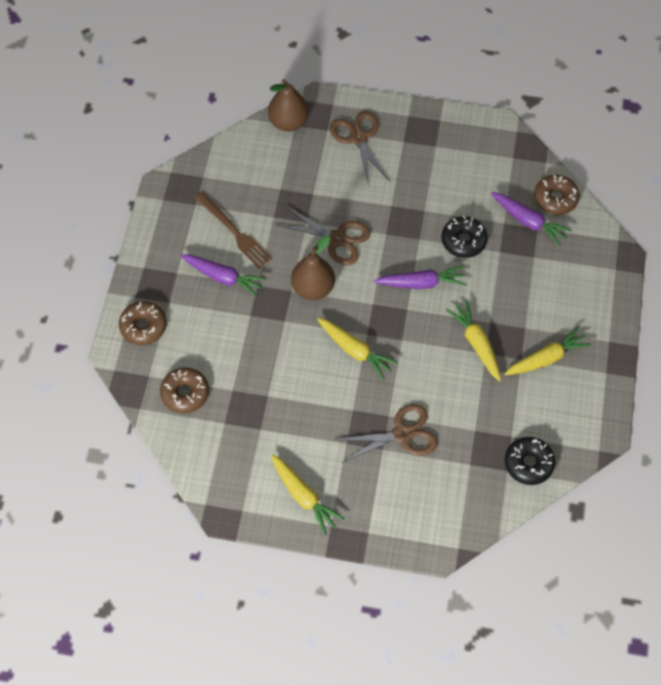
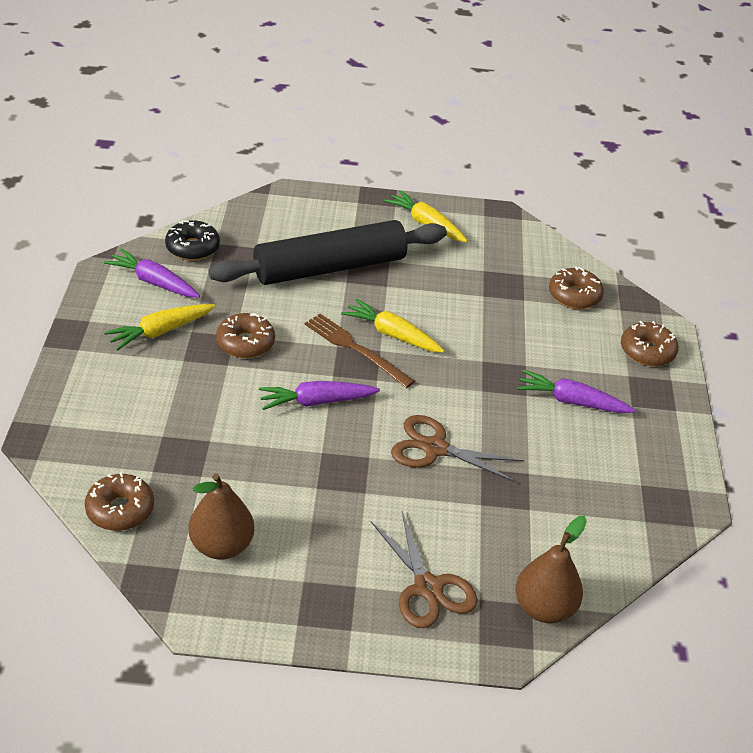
camera: 170 degrees right, 20 degrees down
(234, 232) = (575, 452): brown fork -> brown fork (355, 349)
(313, 288) = (455, 393): brown pear -> brown pear (221, 546)
(402, 434) = (329, 267): brown scissors -> black rolling pin
(463, 241) = (260, 451): black donut -> none
(476, 344) = (245, 343): yellow carrot -> brown donut
(528, 221) = (165, 478): purple carrot -> purple carrot (154, 282)

